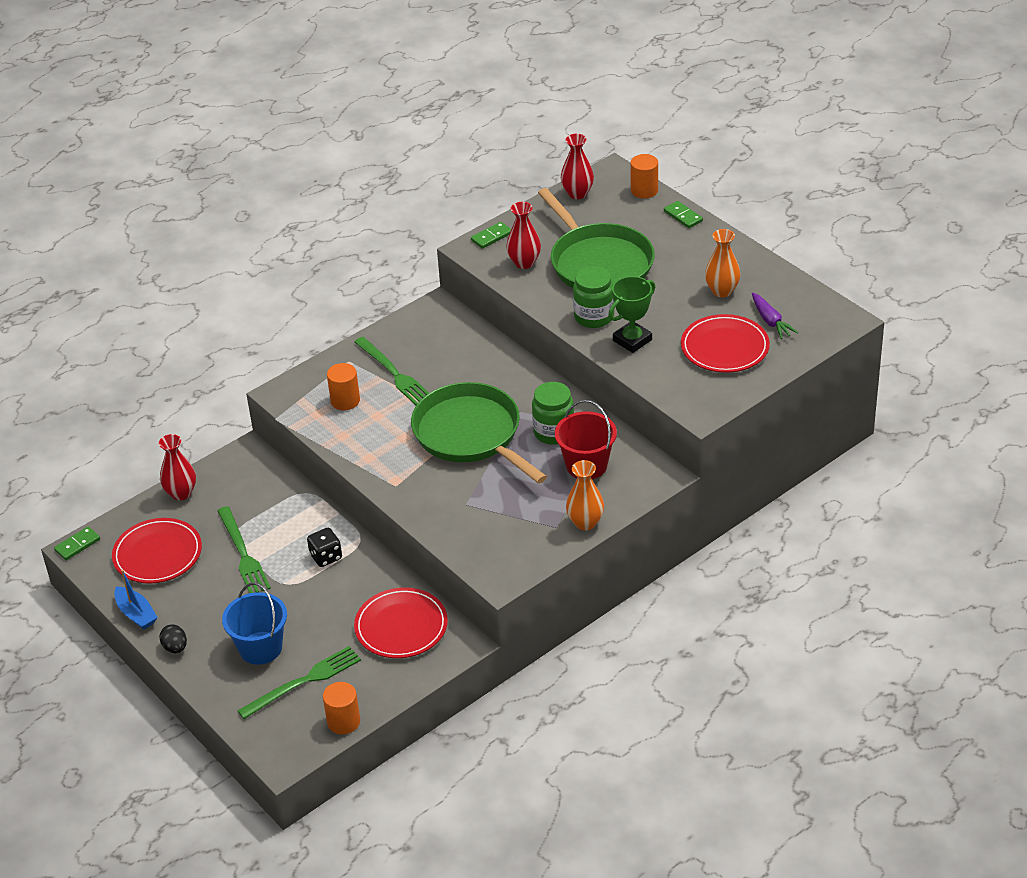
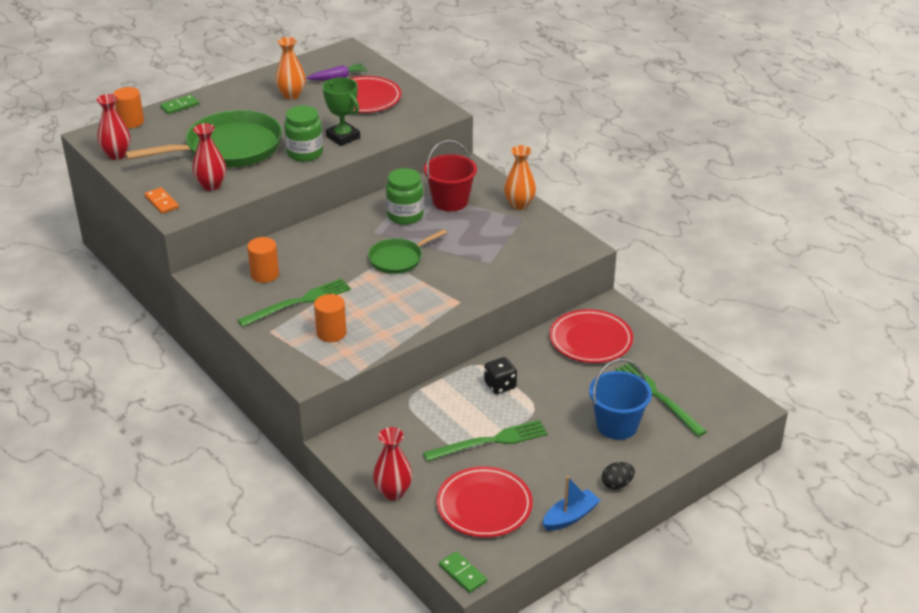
camera: 90 degrees left, 5 degrees down
(343, 721) = (702, 372): orange cylinder -> orange cylinder (264, 274)
(470, 434) = (398, 259): green pan -> green pan, size x0.53
(491, 237) = (162, 202): green domino -> orange domino

